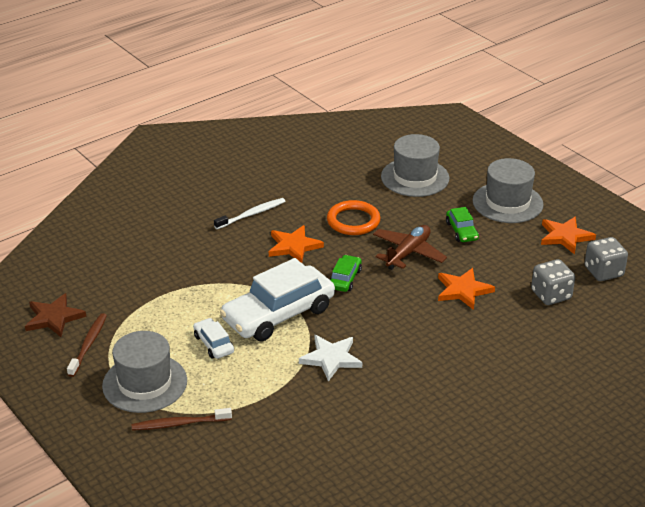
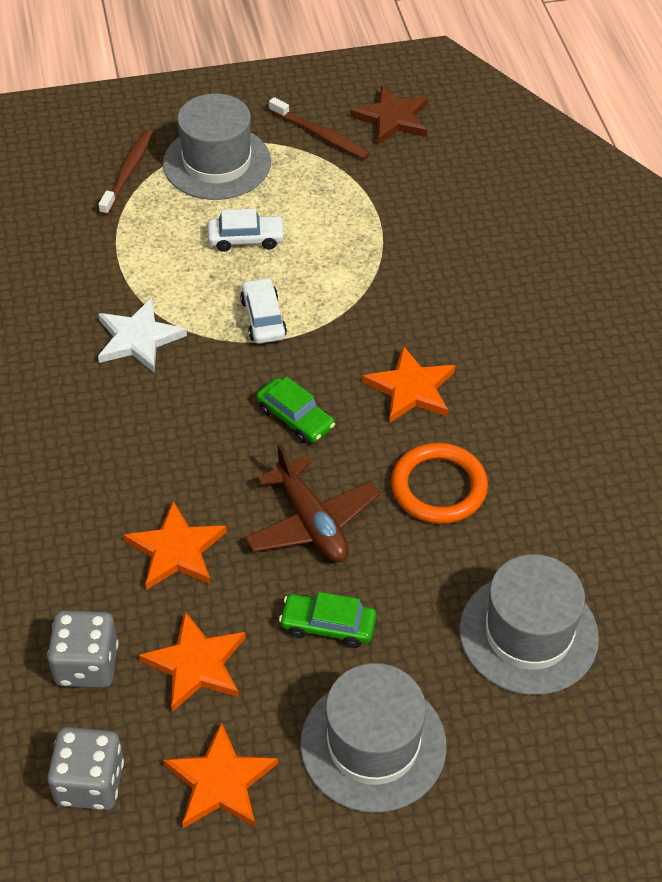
camera: 115 degrees right, 15 degrees up
(252, 214) = (524, 368): white toothbrush -> none
(278, 314) = (263, 318): white car -> white car, size x0.46
(518, 262) = (196, 664): none -> orange star

